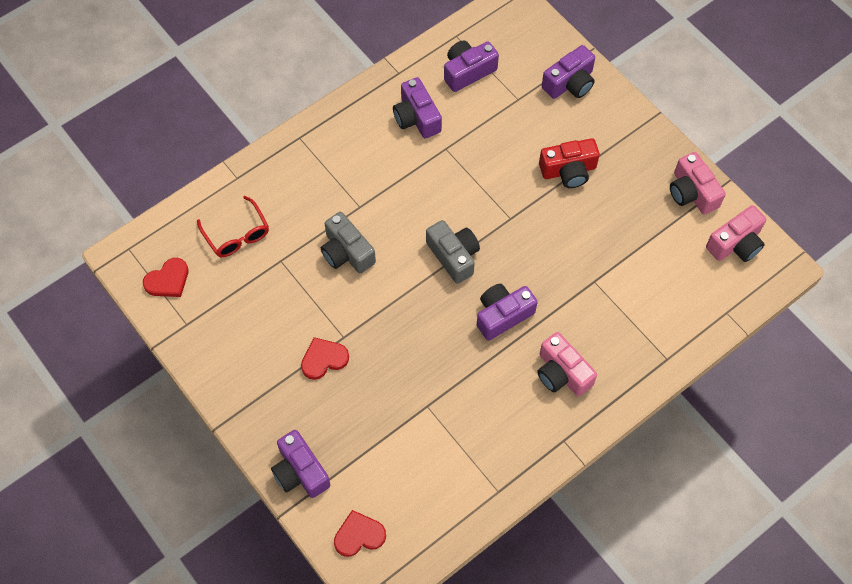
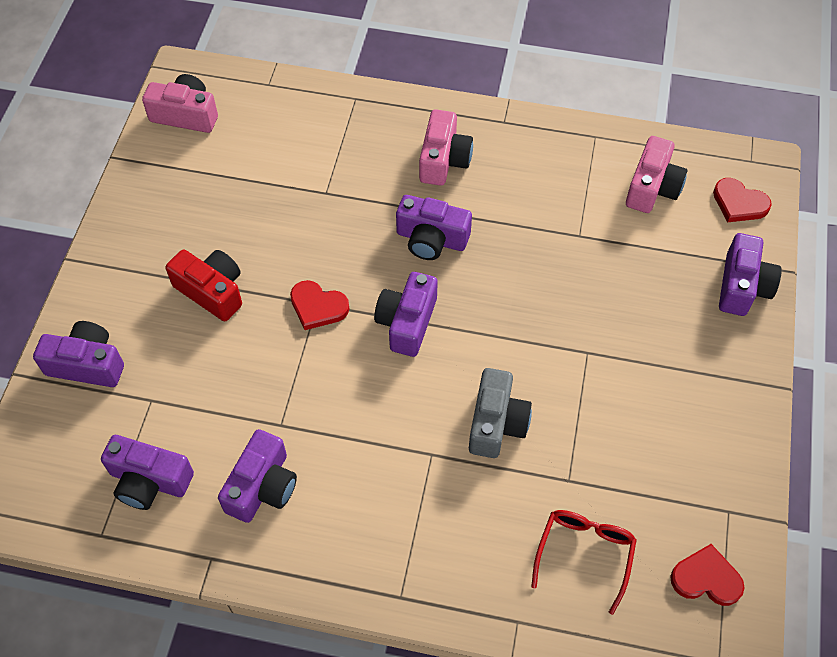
camera: 130 degrees left, 5 degrees down
(324, 359) = (626, 351): red heart -> red heart (318, 307)
(454, 256) = (407, 322): grey camera -> purple camera
(692, 192) = (152, 177): pink camera -> pink camera (652, 187)

